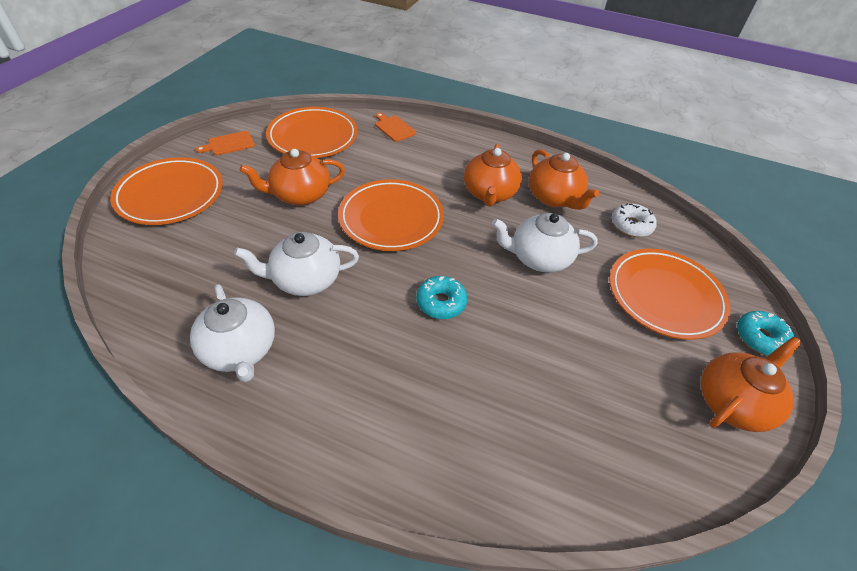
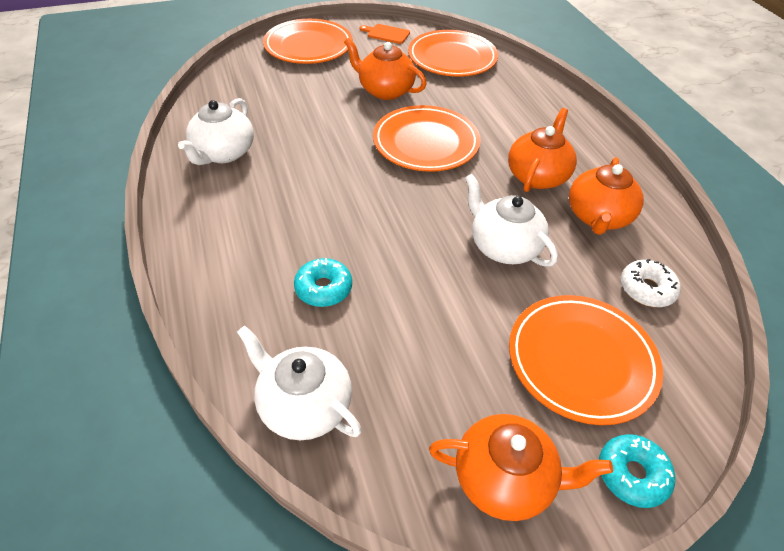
camera: 50 degrees right, 0 degrees up
(305, 280) = (312, 142): white teapot -> white teapot (304, 405)
(394, 128) = (529, 84): orange cutting board -> none
(441, 302) = (376, 217): turquoise donut -> turquoise donut (323, 288)
(489, 193) = (537, 176): orange teapot -> orange teapot turned 150 degrees clockwise

